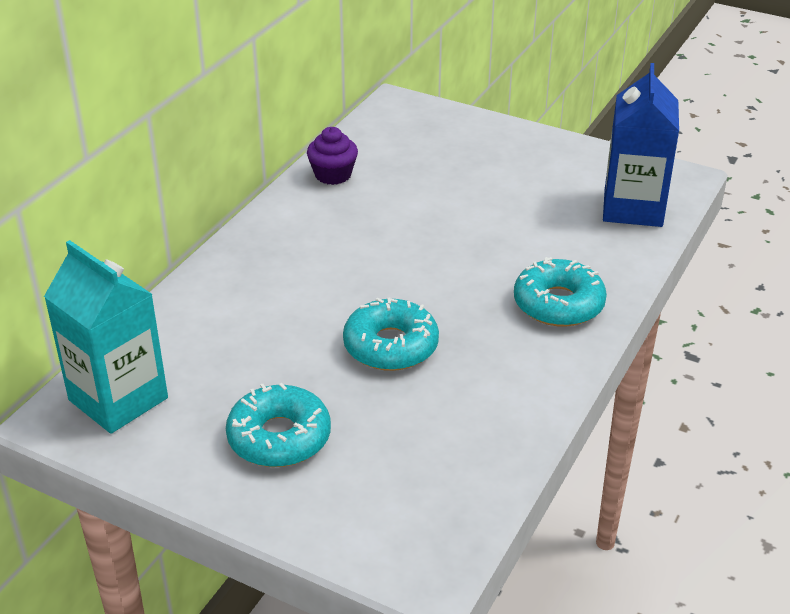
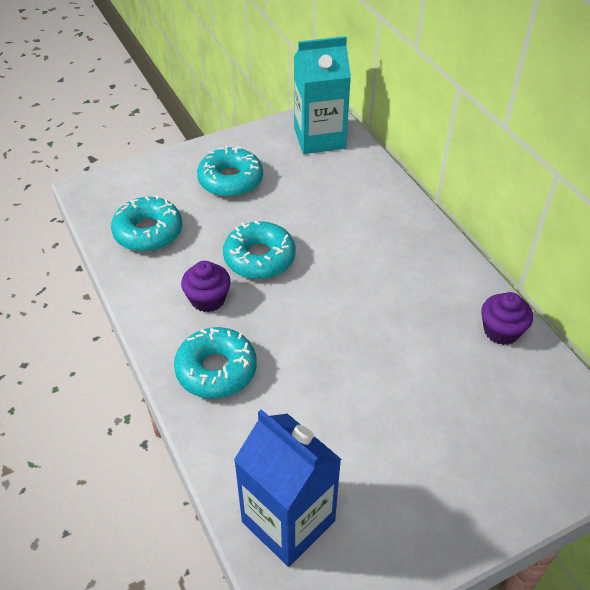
camera: 125 degrees right, 10 degrees up
(443, 457) = (148, 232): none -> turquoise donut
(487, 352) = (208, 299): none -> purple cupcake

